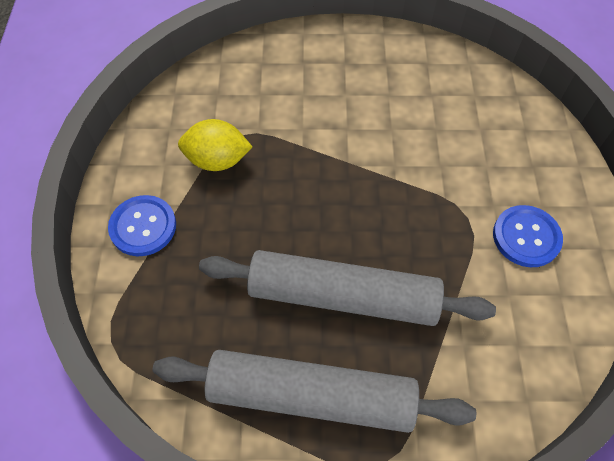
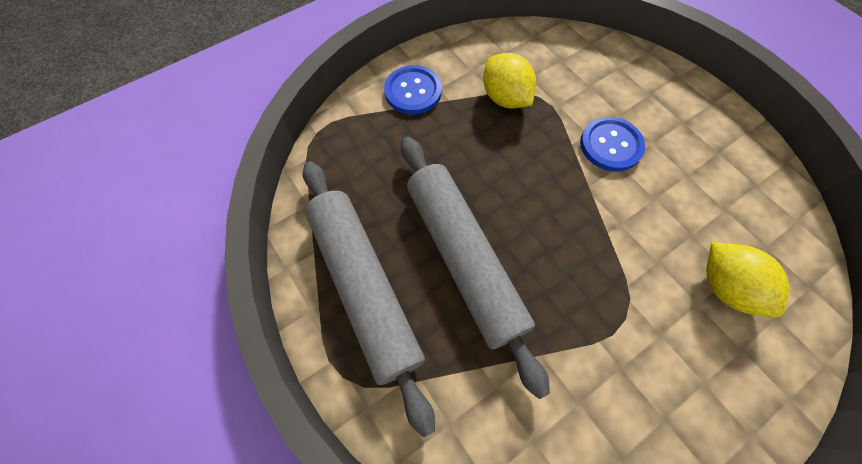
camera: 55 degrees right, 5 degrees up
(485, 141) = (725, 287): none -> yellow lemon
(526, 237) = (655, 387): blue button -> blue button (610, 145)

